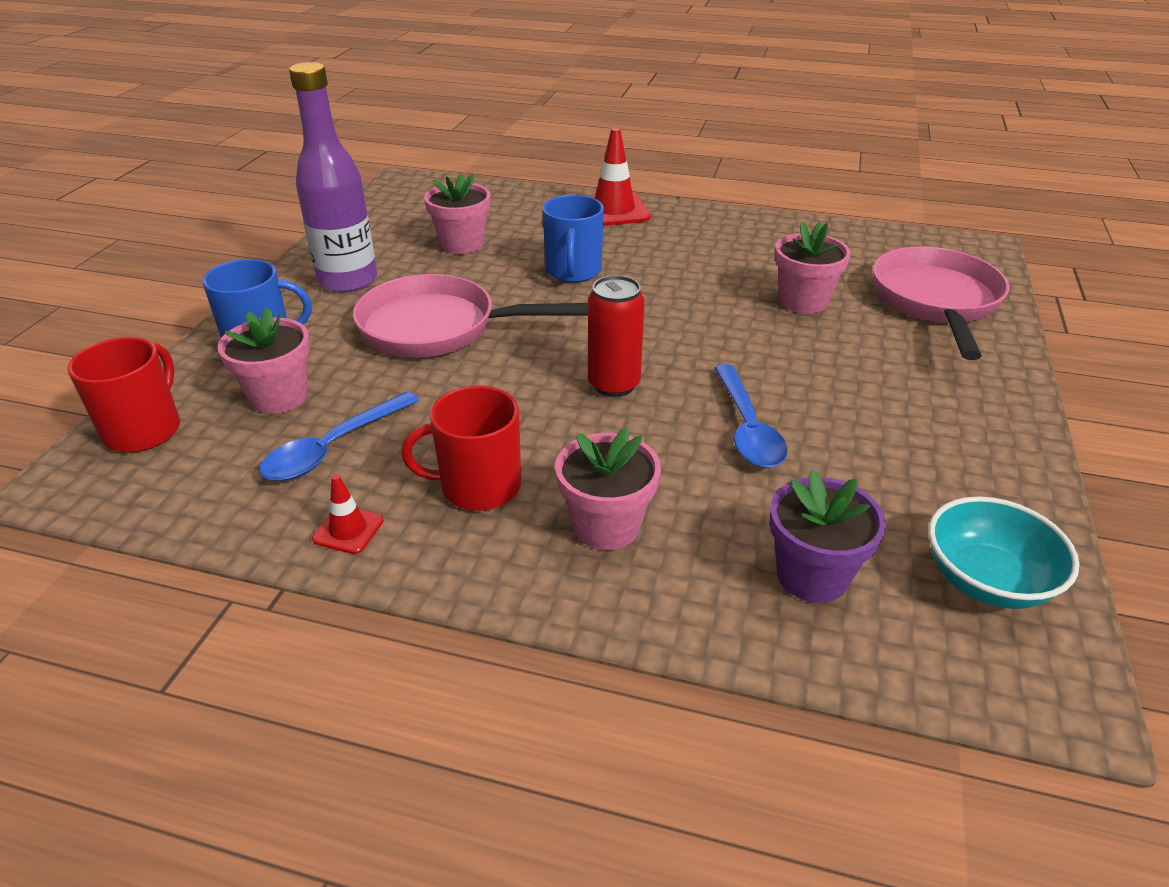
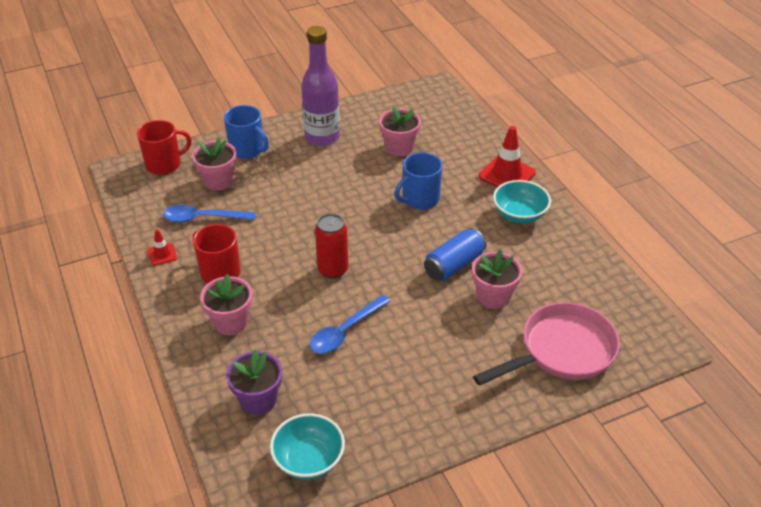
camera: 50 degrees right, 5 degrees up
(438, 328) = (316, 189): pink pan -> none
(687, 231) = (519, 214): none -> turquoise bowl
(719, 301) = (454, 265): none -> blue can

